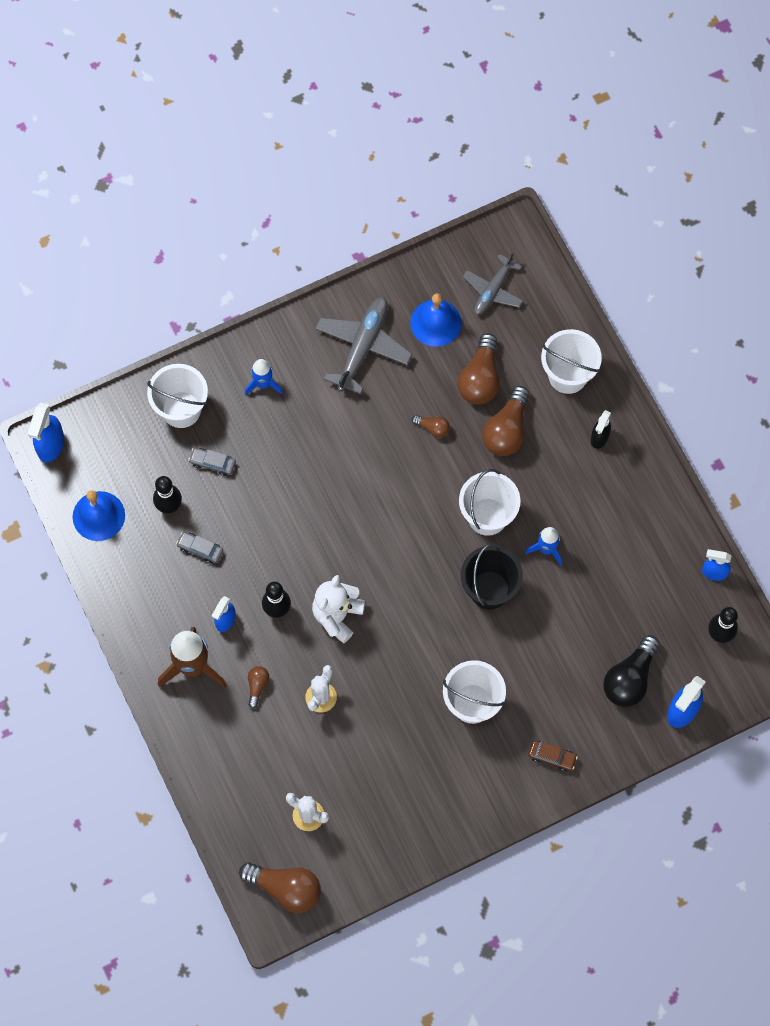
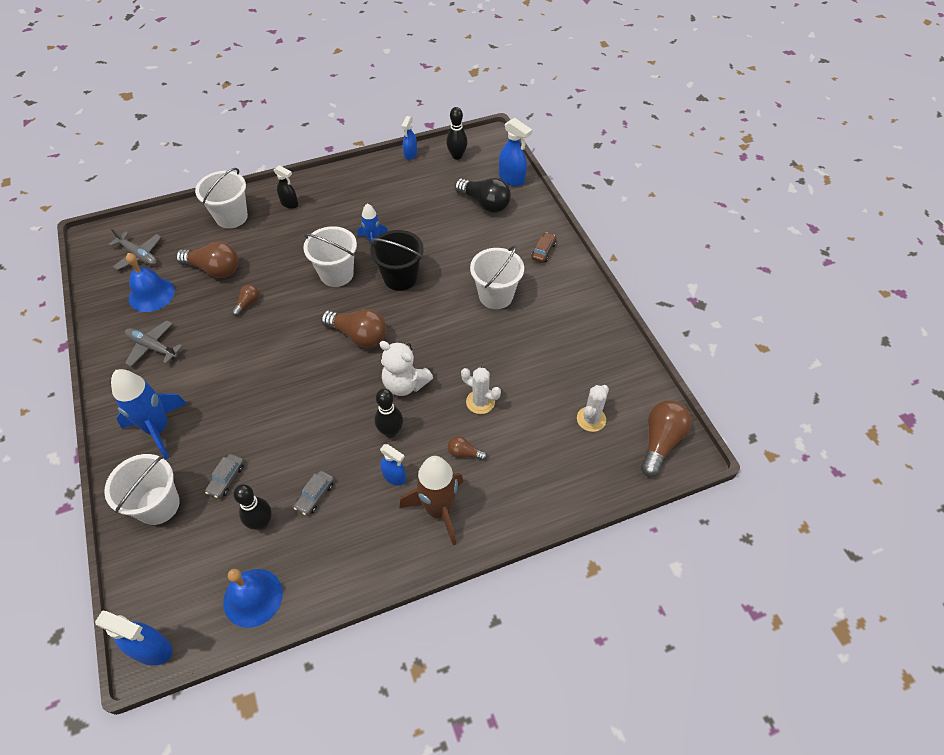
camera: 85 degrees left, 15 degrees down
(263, 384) = (158, 429): blue rocket -> blue rocket, size x1.74
(363, 347) = (152, 347): grey plane -> grey plane, size x0.66
(506, 430) = (265, 256): brown light bulb -> brown light bulb (359, 335)

